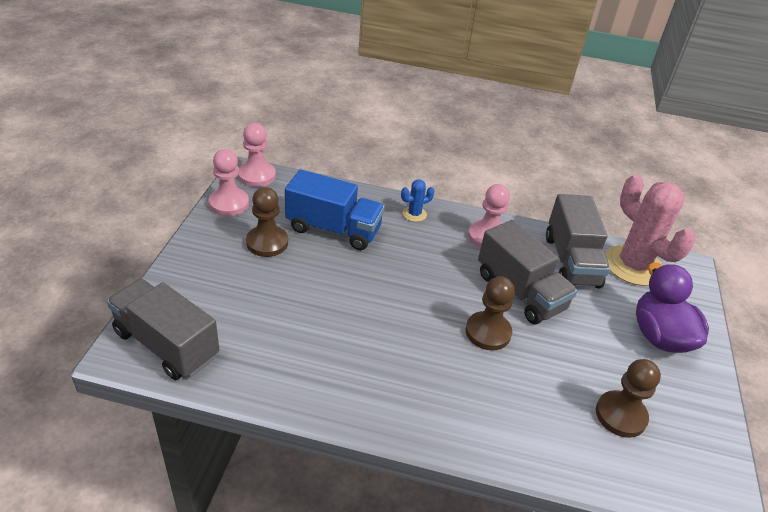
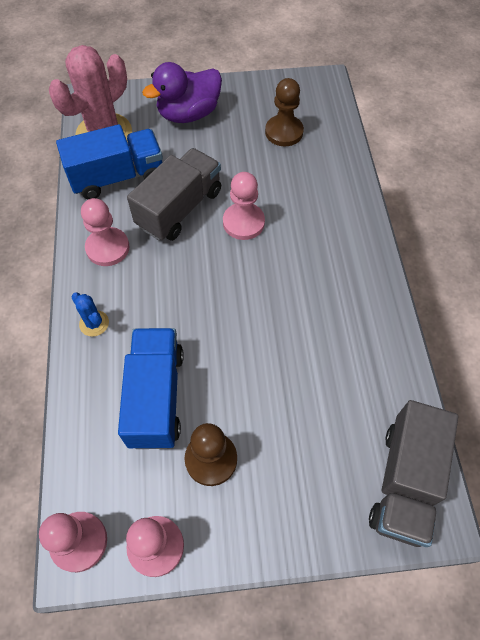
camera: 105 degrees left, 20 degrees up
(488, 332) = (243, 222): brown pawn -> pink pawn
(571, 261) = (117, 177): grey truck -> blue truck

